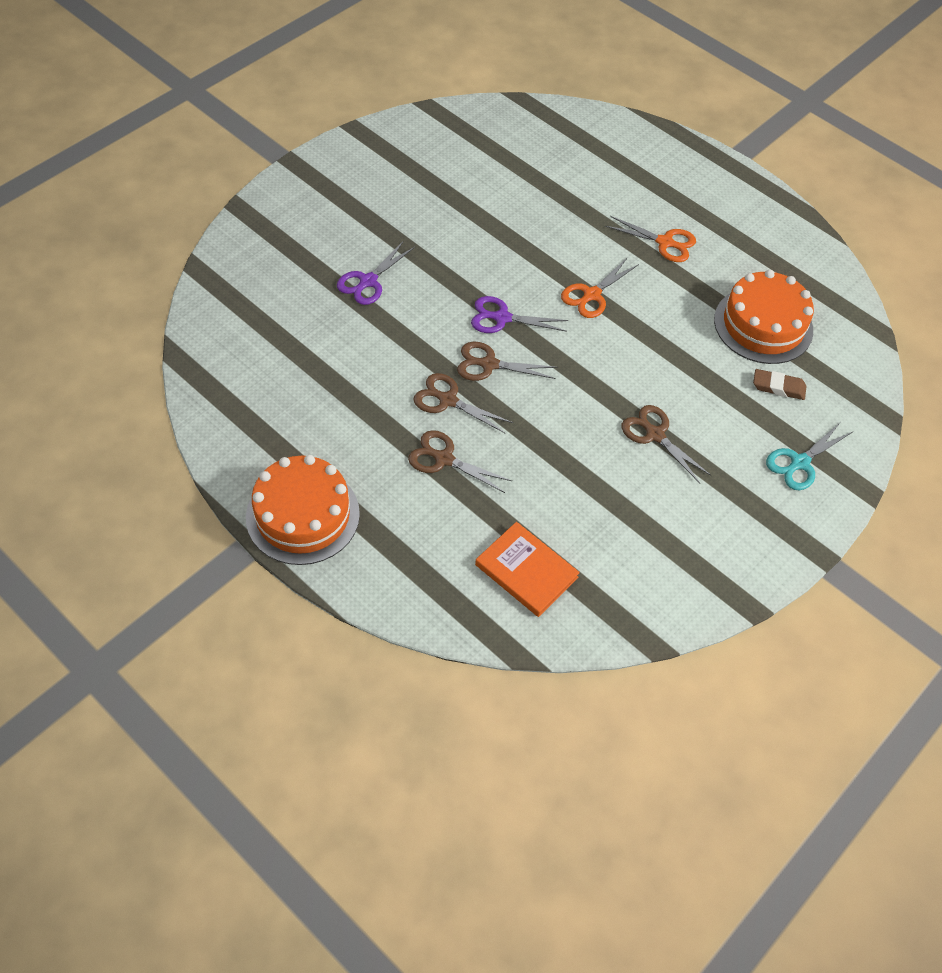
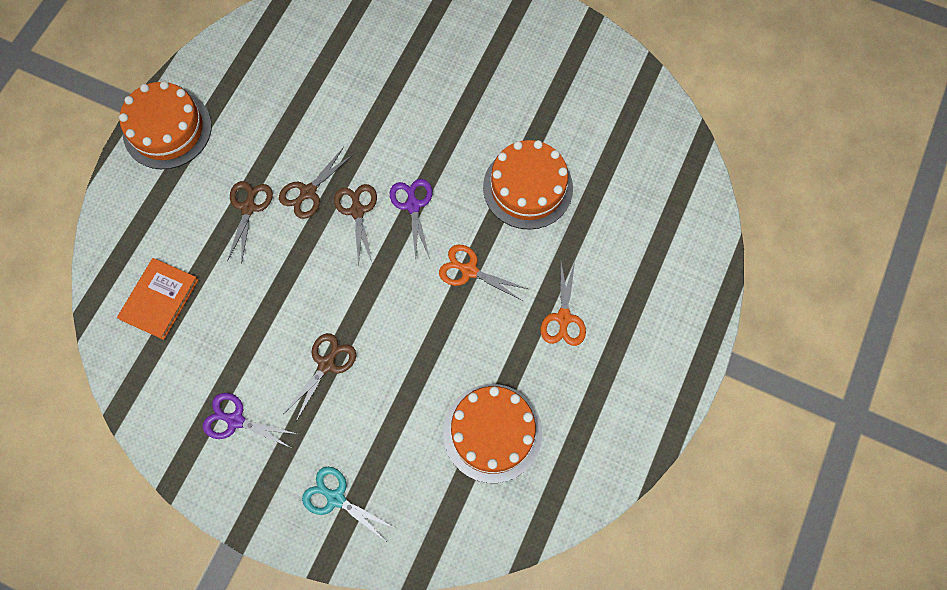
camera: 75 degrees right, 15 degrees up
(368, 281) = (413, 92): purple scissors -> purple scissors (235, 420)
(448, 400) = (308, 192): brown scissors -> brown scissors turned 150 degrees counterclockwise
(519, 227) = (528, 187): none -> orange cake
(778, 387) = (419, 462): brown eraser -> none

